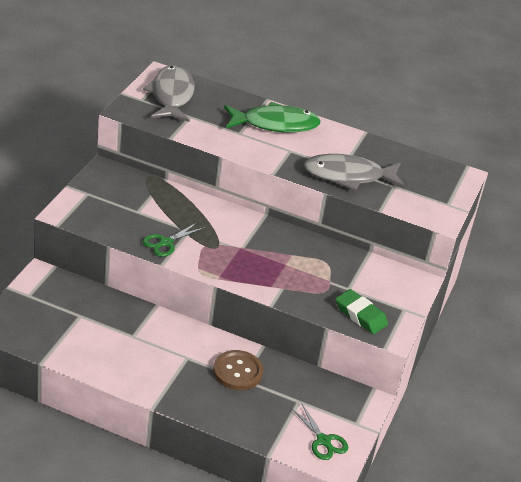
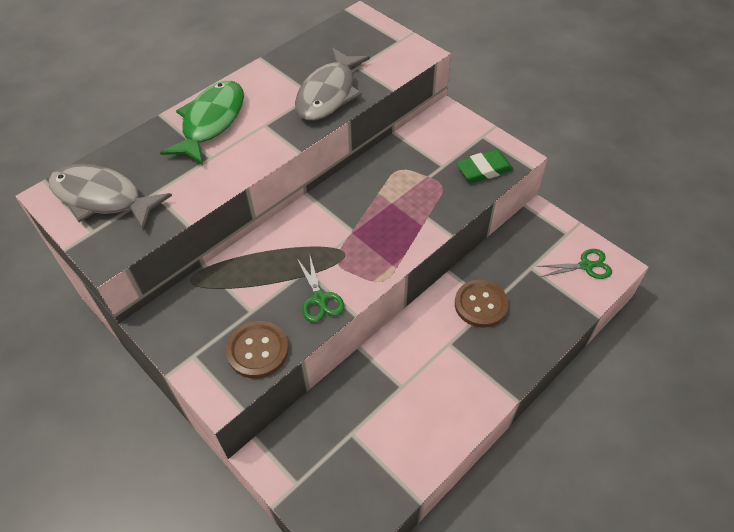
camera: 60 degrees left, 15 degrees up
(106, 222) = (258, 350): none -> brown button

